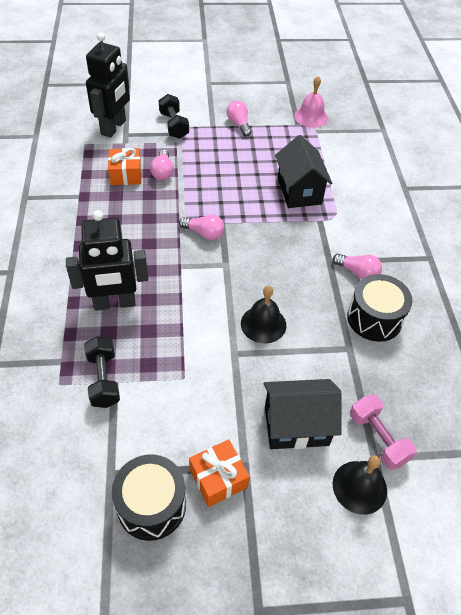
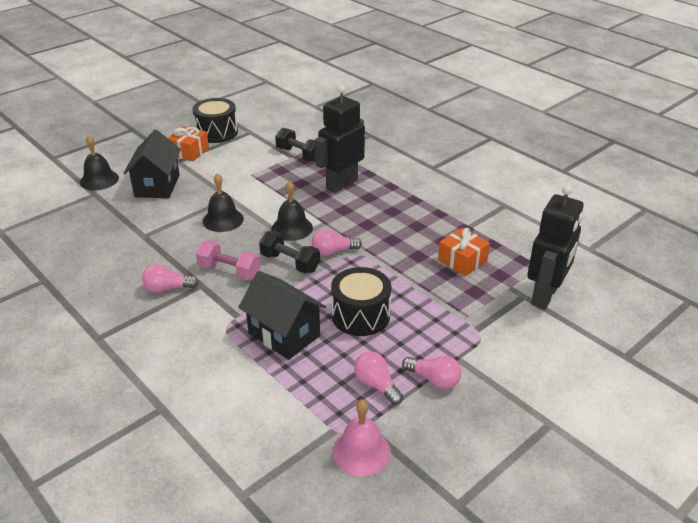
camera: 145 degrees right, 15 degrees down
(114, 127) = (545, 295): black robot -> black robot turned 135 degrees counterclockwise
(163, 172) = (435, 280): pink light bulb -> pink light bulb (376, 385)
(174, 125) = (496, 333): black dumbbell -> black dumbbell (290, 263)
(212, 276) = (292, 228): none -> black bell
(296, 425) = (157, 186): black house -> black house turned 45 degrees counterclockwise
(374, 318) = (132, 262): black drum -> black drum (360, 315)
(378, 438) = (96, 202): pink dumbbell -> pink dumbbell (229, 271)

